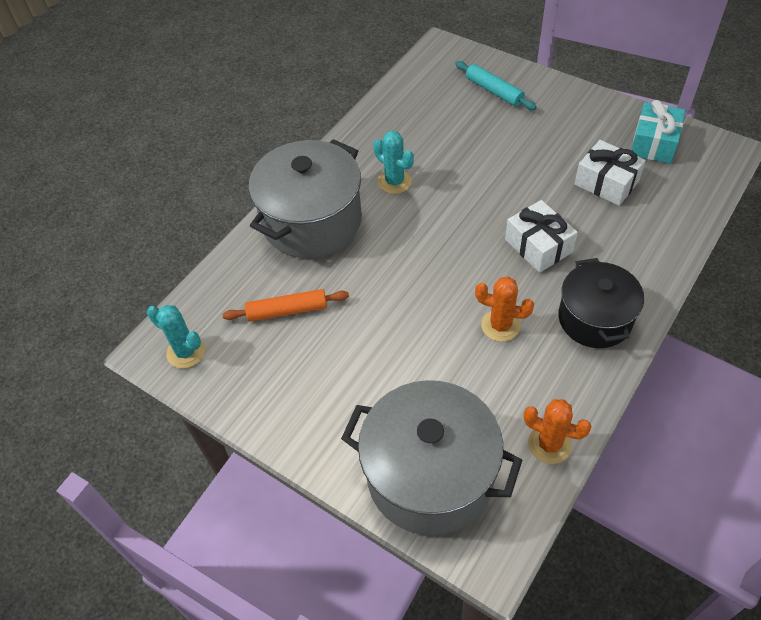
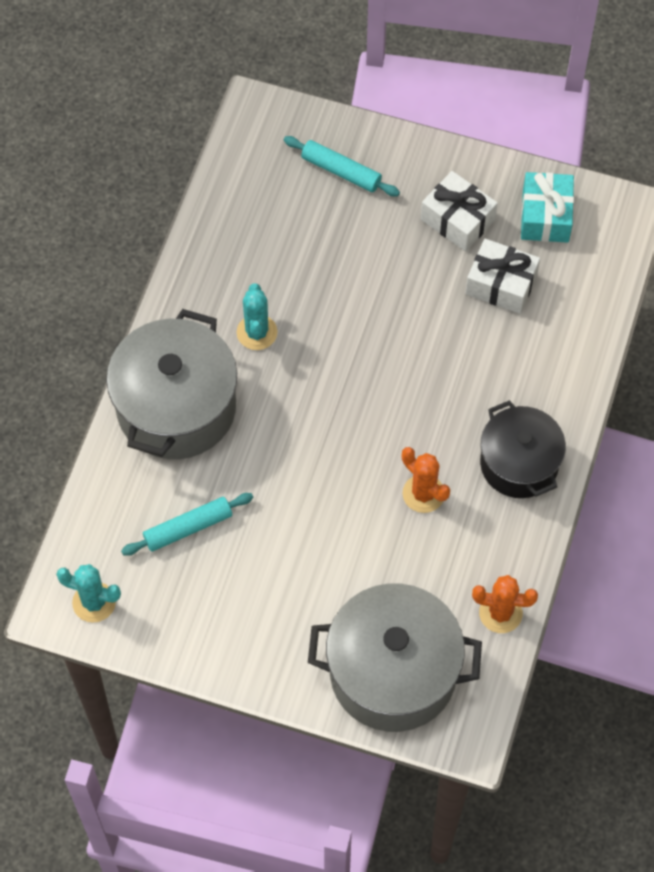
camera: 20 degrees left, 10 degrees up
(287, 311) = (188, 528): orange rolling pin -> turquoise rolling pin
(394, 182) = (257, 332): turquoise cactus -> turquoise cactus turned 60 degrees clockwise
(500, 325) = (423, 494): orange cactus -> orange cactus turned 45 degrees clockwise
(538, 246) = (442, 386): white gift -> white gift (457, 220)

